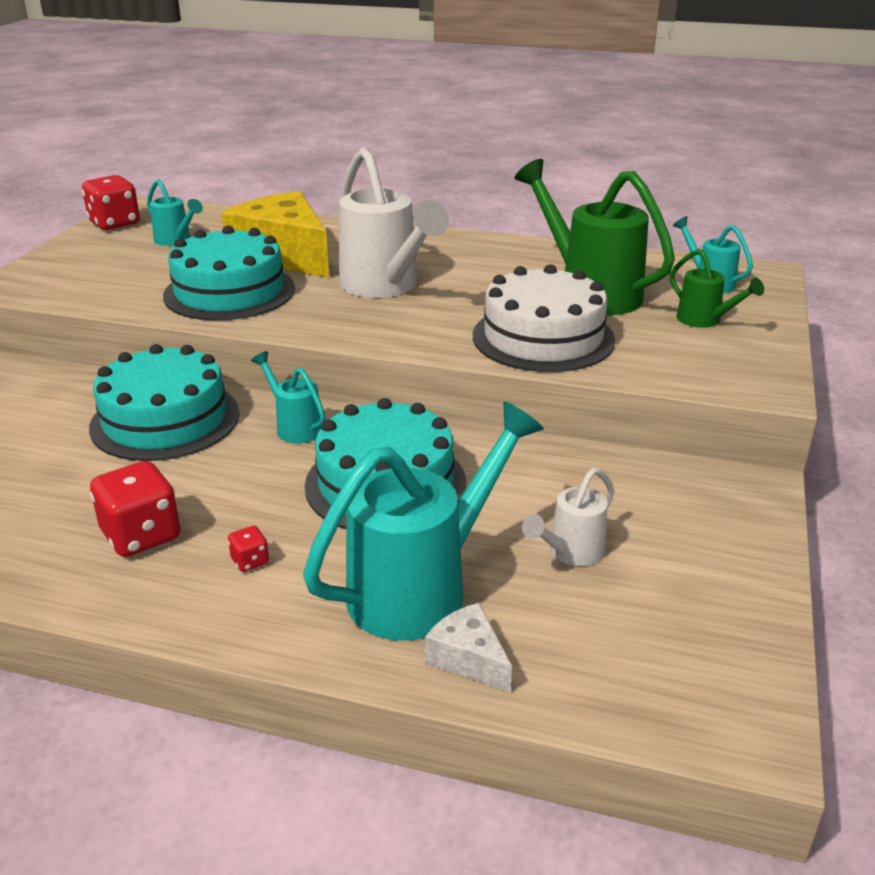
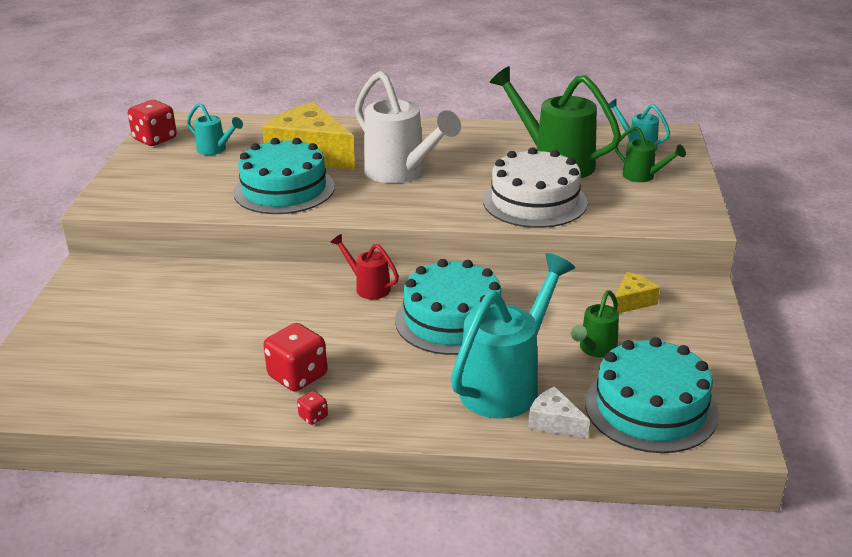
camera: 10 degrees left, 0 degrees up
(165, 420) = (268, 293): turquoise cake -> turquoise cake (650, 408)
(250, 561) = (383, 383): red dice -> red dice (313, 417)
(295, 427) = (368, 287): turquoise watering can -> red watering can
(570, 553) = (595, 349): white watering can -> green watering can
(648, 489) = (632, 301): none -> yellow cheese

